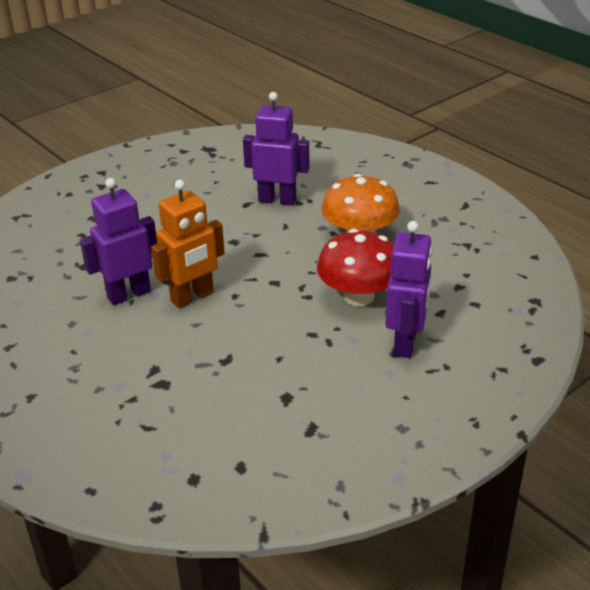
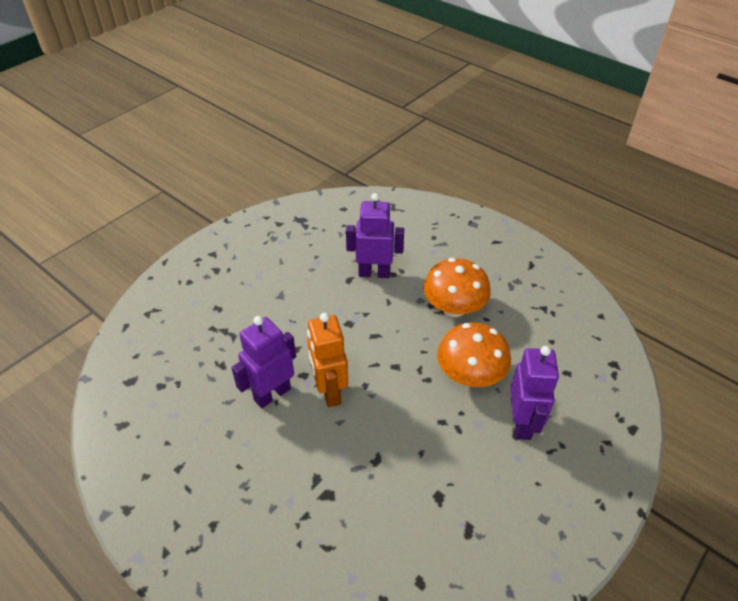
camera: 10 degrees left, 10 degrees up
(192, 297) = (329, 391): orange robot -> orange robot turned 120 degrees clockwise
(358, 296) = (470, 375): red mushroom -> orange mushroom

